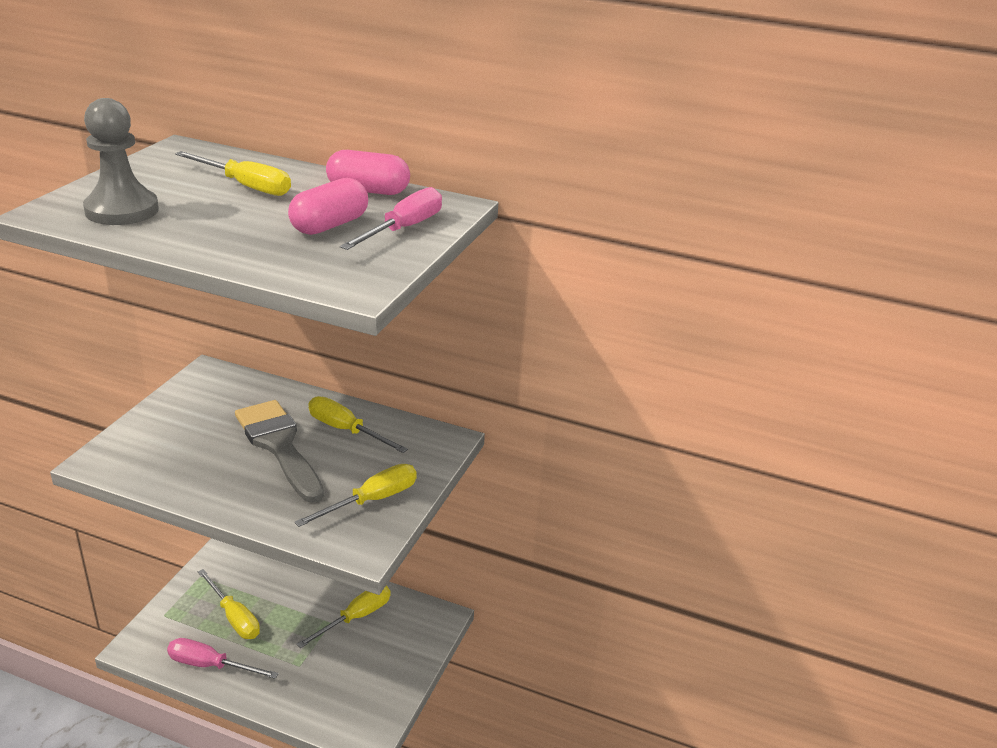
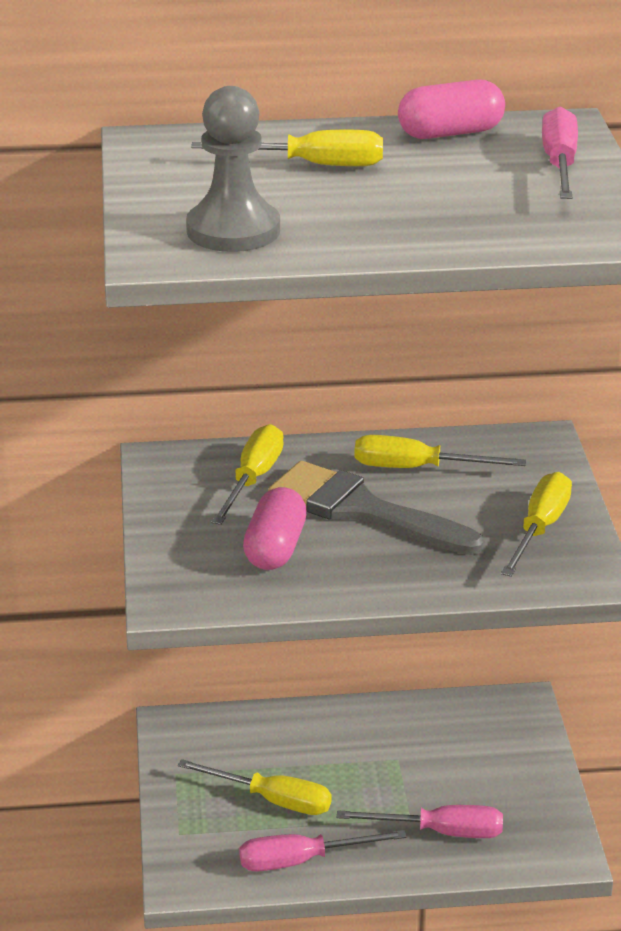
camera: 25 degrees left, 0 degrees up
(307, 684) = (440, 832): none -> pink screwdriver
(330, 225) = (481, 182): pink capsule -> pink capsule (275, 548)
(356, 617) = (422, 742): yellow screwdriver -> yellow screwdriver (253, 479)

